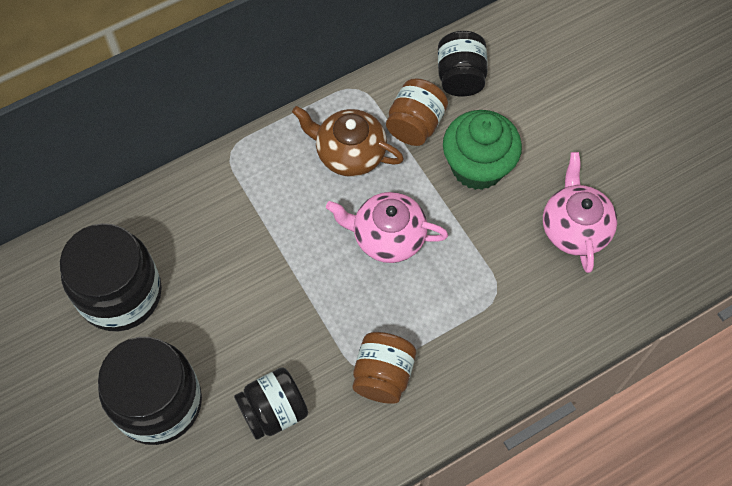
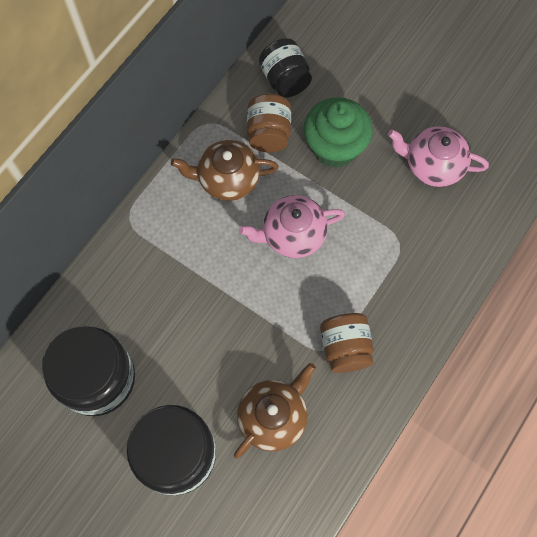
camera: 25 degrees left, 5 degrees up
(273, 411) = (273, 416): black jar -> brown teapot
(575, 228) = (432, 165): pink teapot -> pink teapot turned 45 degrees counterclockwise

